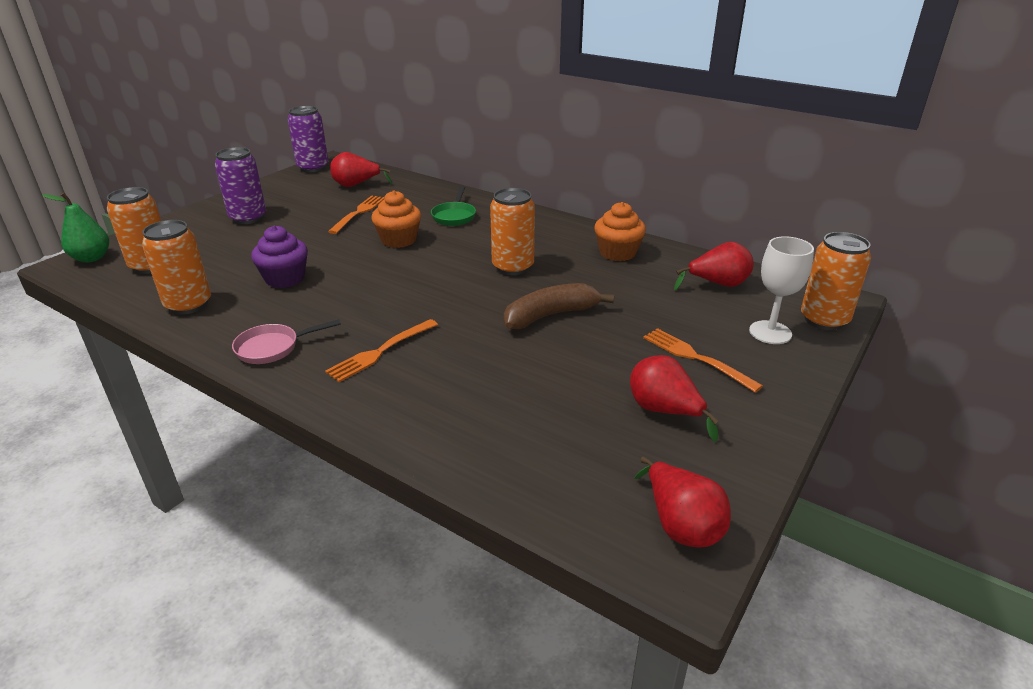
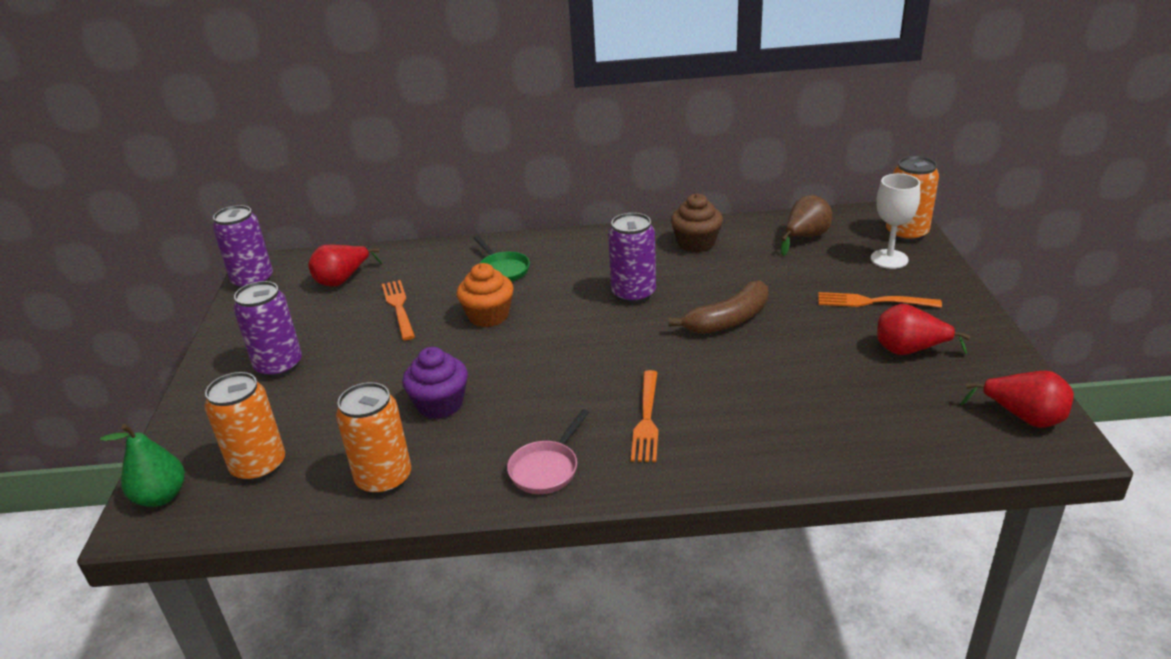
camera: 35 degrees left, 0 degrees up
(513, 267) = (633, 294): orange can -> purple can
(550, 315) = (728, 320): brown banana -> brown banana turned 150 degrees counterclockwise
(617, 253) = (696, 243): orange cupcake -> brown cupcake
(717, 284) = (805, 237): red pear -> brown pear

